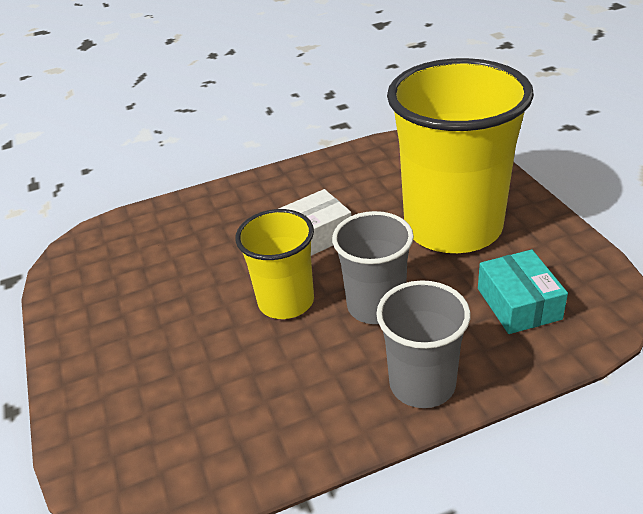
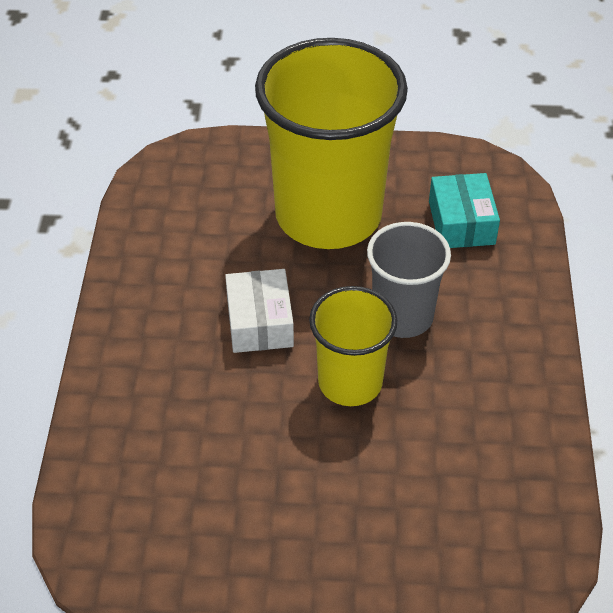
camera: 70 degrees left, 10 degrees up
(422, 384) = (516, 325): grey cup -> none
(518, 303) = (461, 222): turquoise box -> turquoise box turned 75 degrees clockwise

